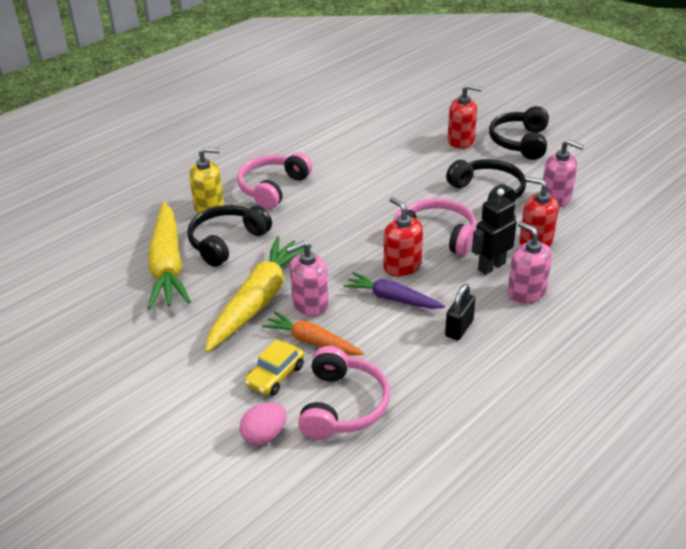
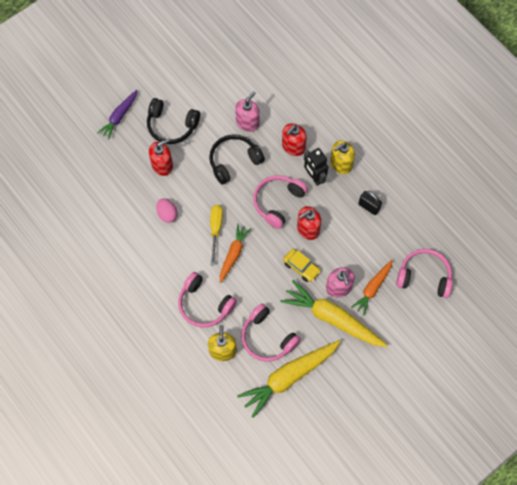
camera: 85 degrees left, 30 degrees up
(168, 265) = (289, 377): yellow carrot -> yellow carrot turned 150 degrees clockwise
(227, 242) = (267, 338): black headphones -> pink headphones
(264, 435) = (443, 318): pink egg -> pink egg (167, 214)
(275, 375) = (399, 311): yellow car -> yellow car (301, 267)
(348, 204) = (233, 254): none -> orange carrot
(380, 187) = (215, 230): none -> yellow screwdriver
(392, 298) = (338, 239): purple carrot -> purple carrot (119, 116)
(461, 141) = (162, 165): red soap dispenser -> red soap dispenser turned 45 degrees clockwise
(526, 292) = (341, 164): pink soap dispenser -> yellow soap dispenser

